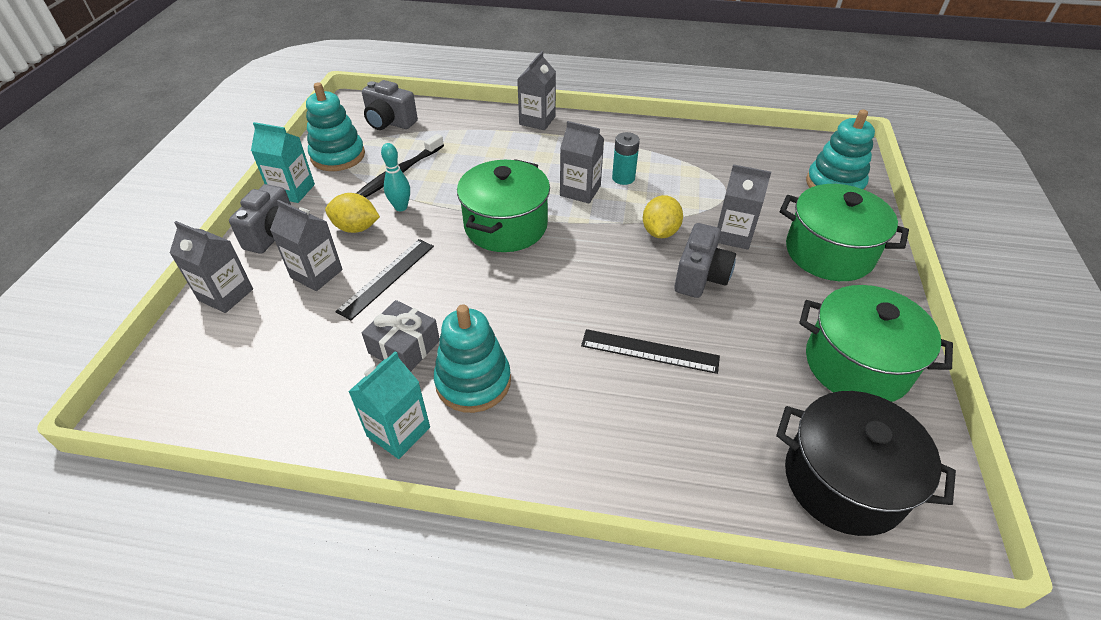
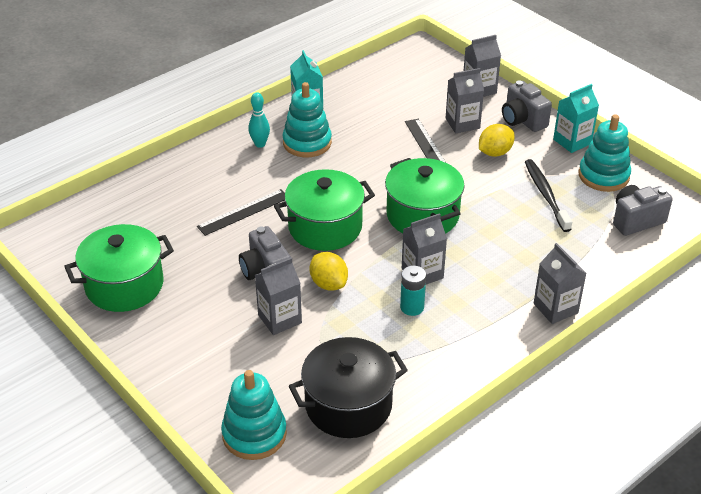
camera: 130 degrees right, 5 degrees down
(401, 207) = (498, 179): turquoise bowling pin -> turquoise bowling pin (260, 144)
(404, 347) = (361, 131): grey gift -> none
(829, 252) = (202, 355): green pot -> green pot (325, 227)
(843, 481) = (91, 223): black pot -> black pot (348, 405)

